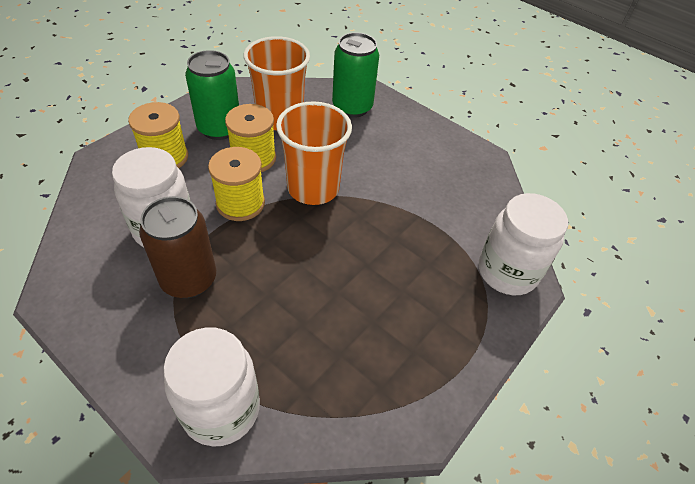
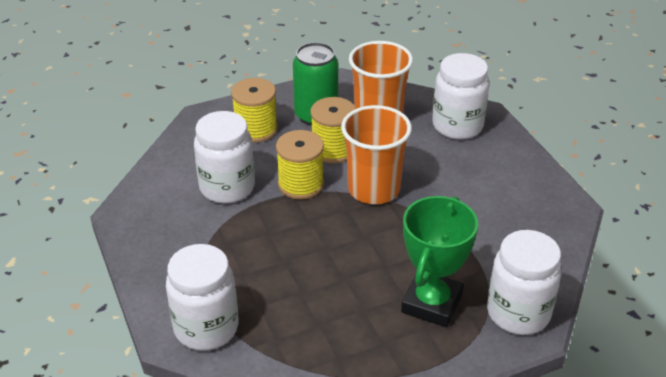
camera: 30 degrees right, 10 degrees down
(189, 279) = (227, 231): brown can -> none
(352, 107) = (457, 126): green can -> white jar
(430, 289) = (431, 303): none -> green trophy

